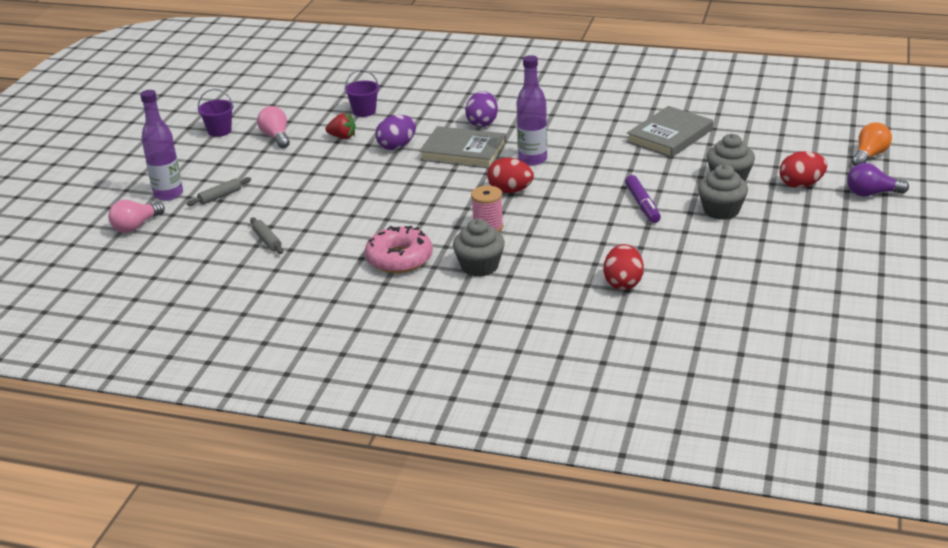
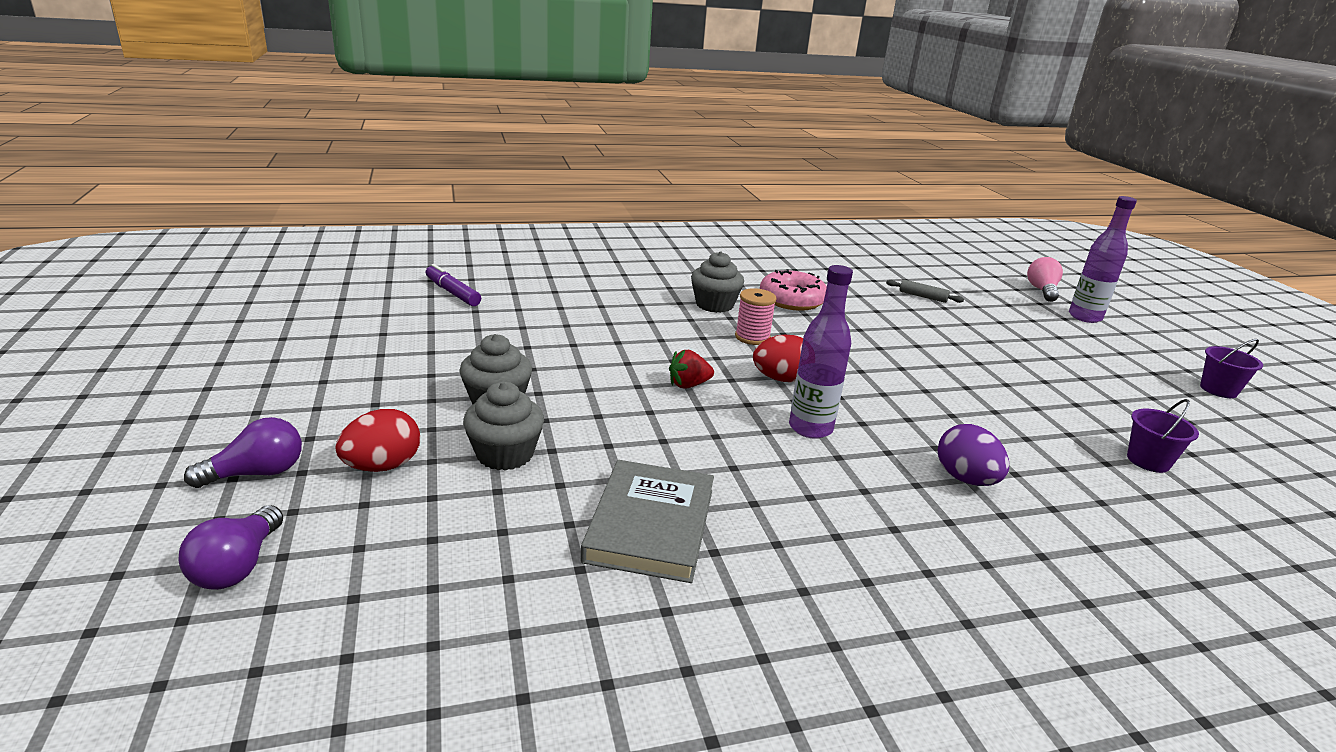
camera: 145 degrees right, 5 degrees down
(220, 196) = (1041, 323): grey rolling pin -> none
(276, 137) = (1148, 395): pink light bulb -> none
(342, 137) = (1083, 411): red strawberry -> red strawberry (688, 385)
(397, 146) = (999, 411): purple egg -> none
(463, 152) = (911, 421): grey book -> none
(623, 283) = (567, 311): red egg -> none
(642, 205) = (606, 390): purple marker -> purple marker (452, 292)
(869, 156) = (237, 566): orange light bulb -> purple light bulb

